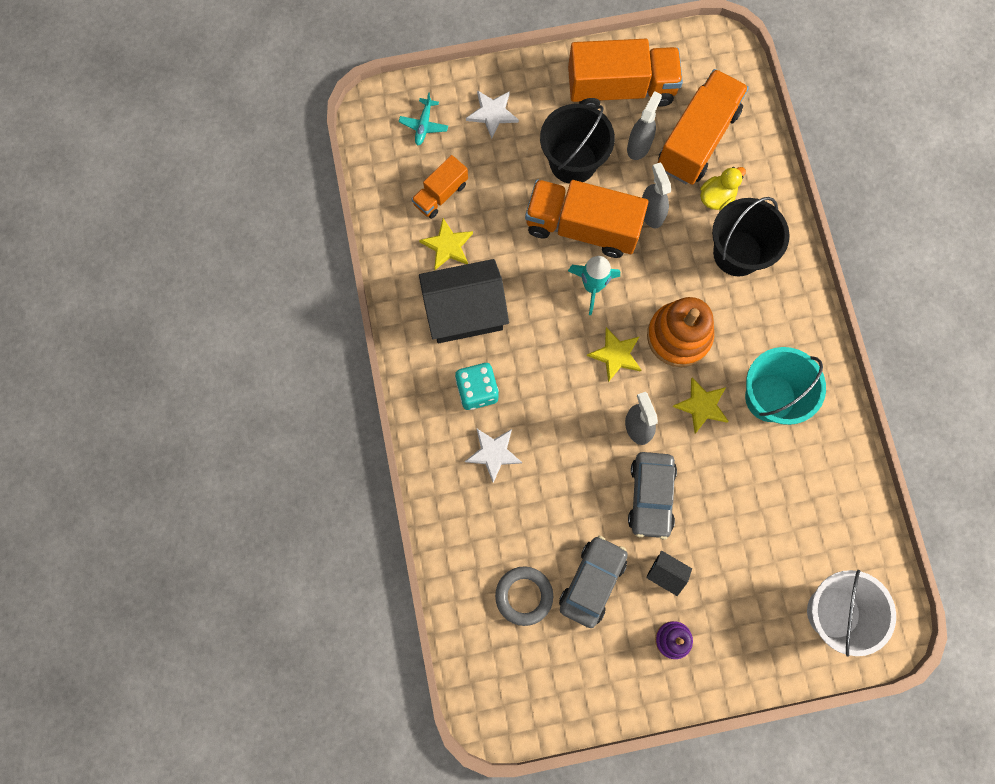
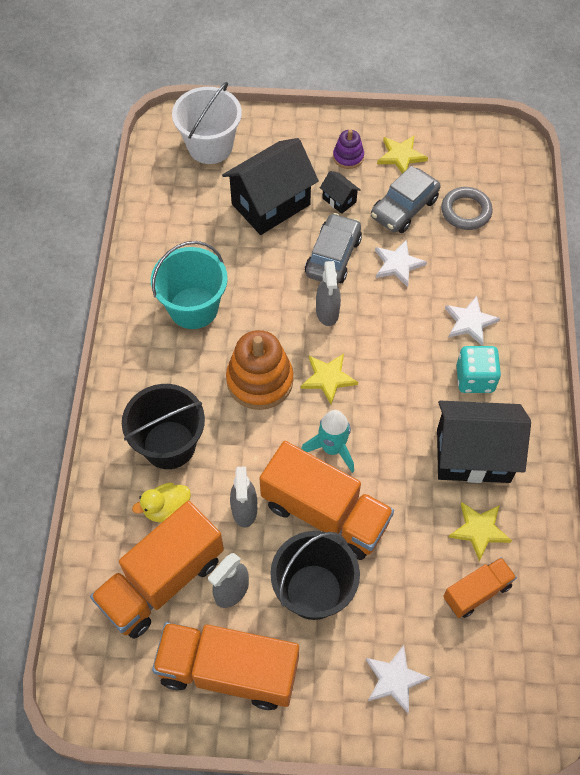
camera: 165 degrees left, 15 degrees down
(424, 125) = (482, 686): turquoise plane -> none
(581, 504) = (398, 264): none -> white star
(701, 406) = (260, 316): yellow star -> yellow star (401, 156)
(737, 547) = (271, 204): none -> black house

